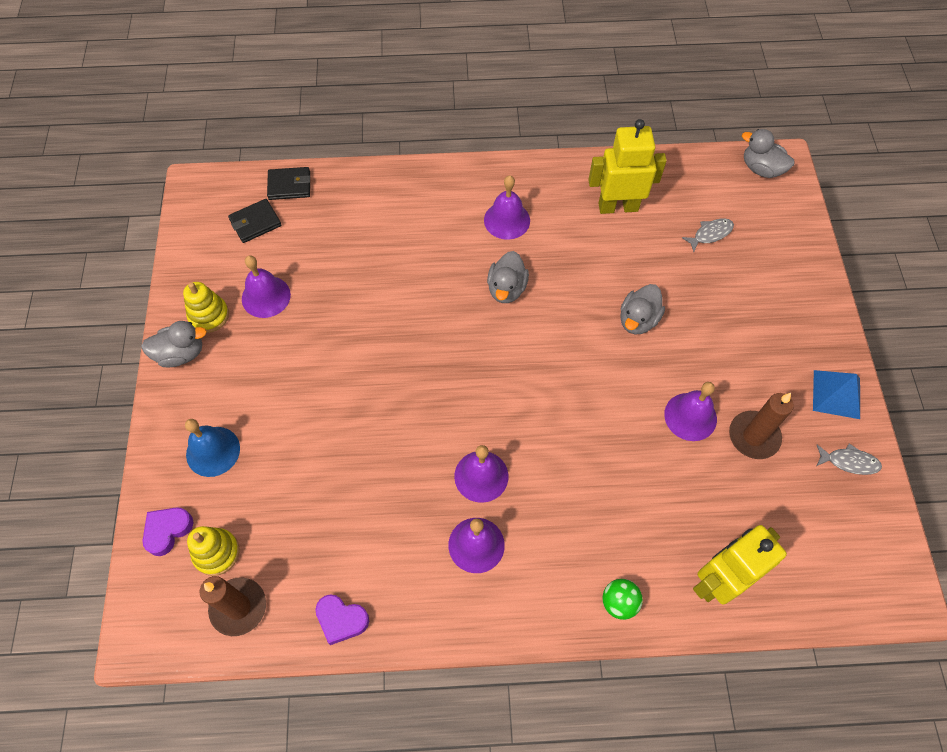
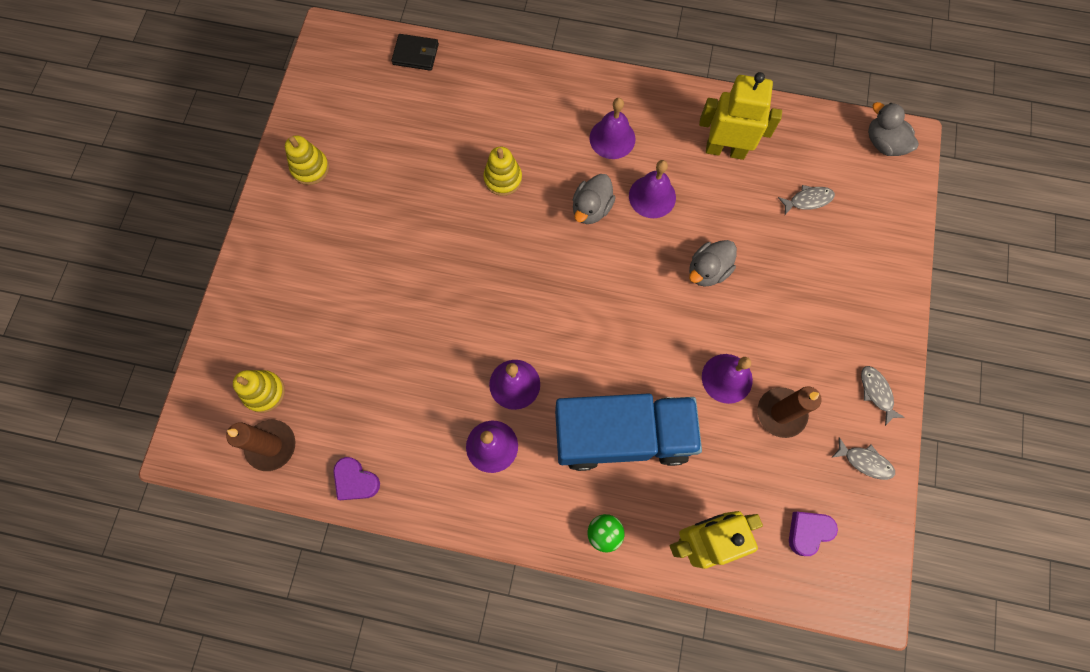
camera: 15 degrees right, 10 degrees up
(168, 531) = (227, 361): purple heart -> purple heart (808, 532)
(181, 354) = (277, 199): grey duck -> none
(213, 451) = (283, 298): blue bell -> none
(255, 222) = (374, 85): black wallet -> none
(266, 296) = (366, 162): purple bell -> purple bell (652, 196)
(410, 281) = (503, 179): none -> yellow stacking toy
(606, 499) = (622, 435): none -> blue truck
(836, 394) = (876, 393): blue pyramid -> grey fish

